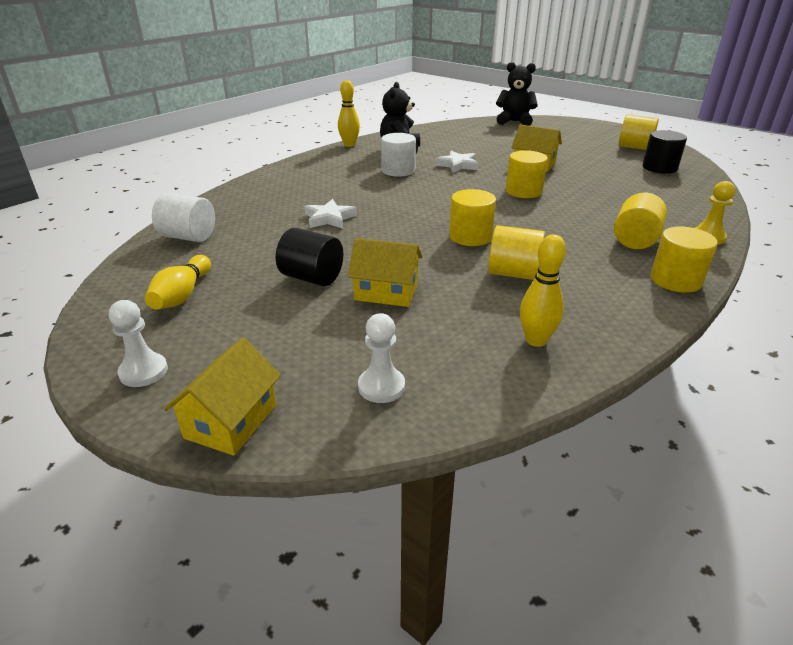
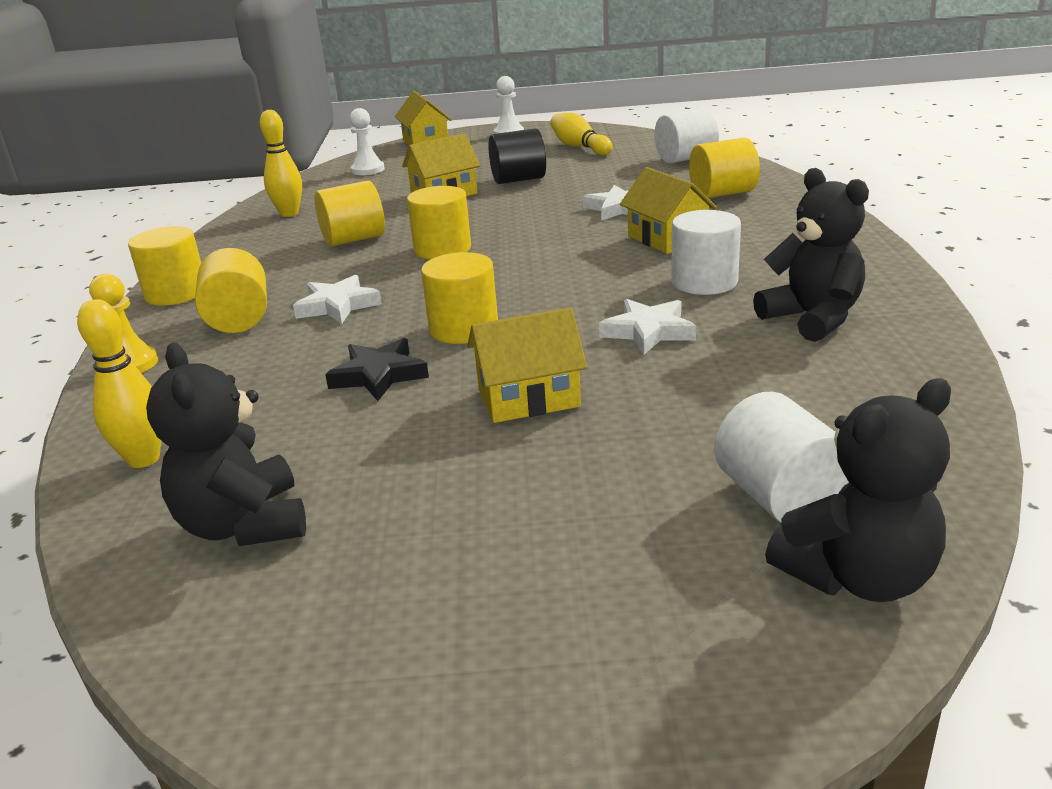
camera: 140 degrees right, 5 degrees down
(349, 145) = (908, 289): yellow bowling pin -> yellow bowling pin (144, 459)
(359, 192) = (667, 239): none -> yellow house
(505, 131) = (779, 498): none -> white cylinder
(571, 225) = (337, 306): none -> white star
(581, 188) = (378, 375): none -> black star
(634, 147) = (353, 610): yellow cylinder -> yellow cylinder (722, 193)
(659, 168) = (244, 525): black cylinder -> black teddy bear

